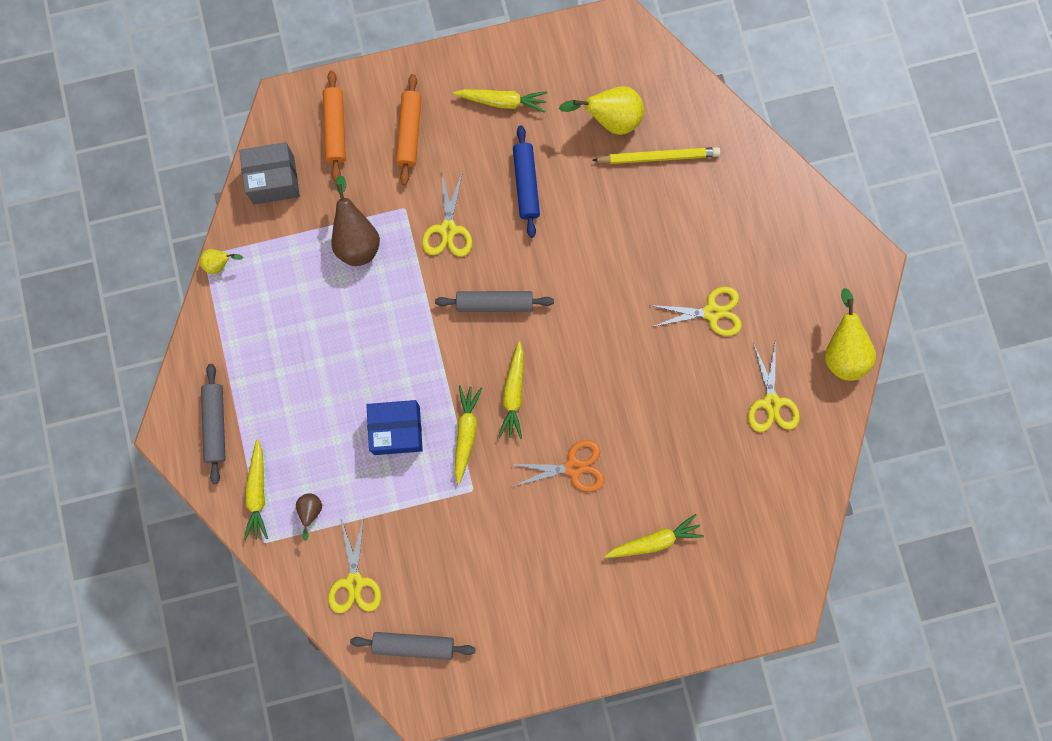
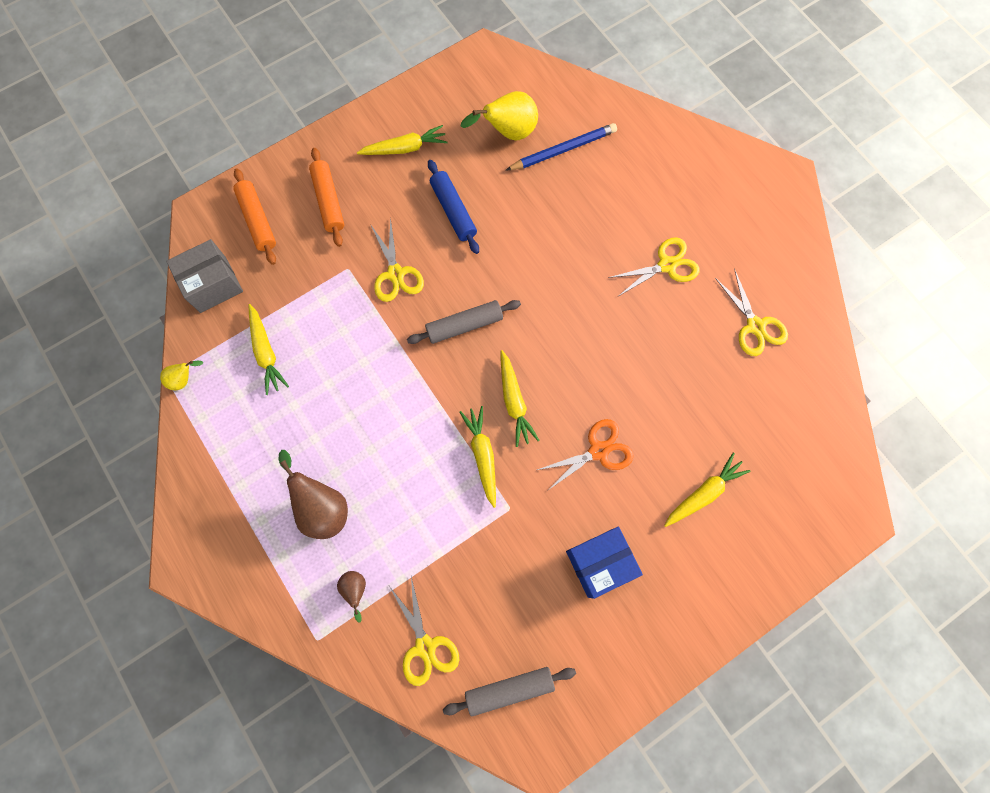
camera: 20 degrees left, 5 degrees down
(216, 424) = (229, 537): grey rolling pin -> none
(258, 492) = (294, 590): yellow carrot -> yellow carrot (266, 352)
(357, 240) = (312, 312): brown pear -> brown pear (322, 507)
(397, 430) = (414, 477): blue box -> blue box (600, 563)
(658, 157) = (563, 149): yellow pencil -> blue pencil
(842, 352) = (797, 259): yellow pear -> none

